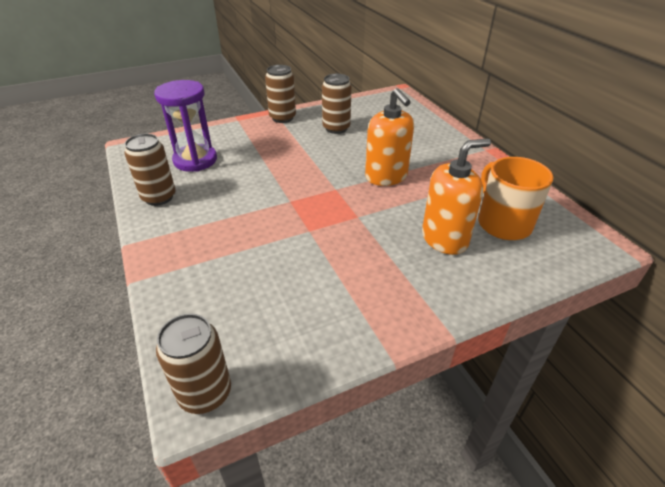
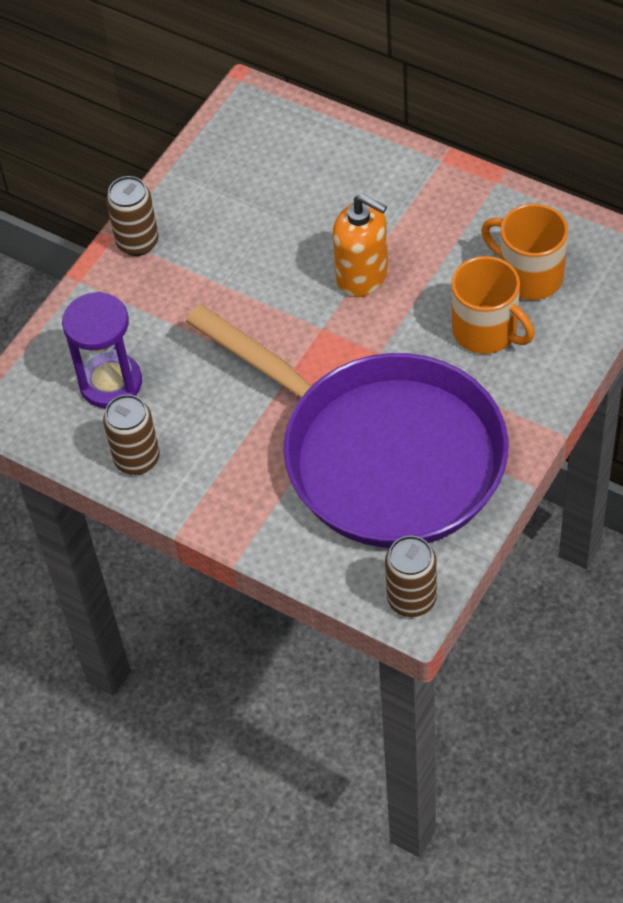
camera: 30 degrees left, 15 degrees up
(298, 272) = (381, 454): none -> purple pan
(336, 128) = (229, 223): brown can -> none
(444, 239) = (486, 331): orange soap dispenser -> orange mug

